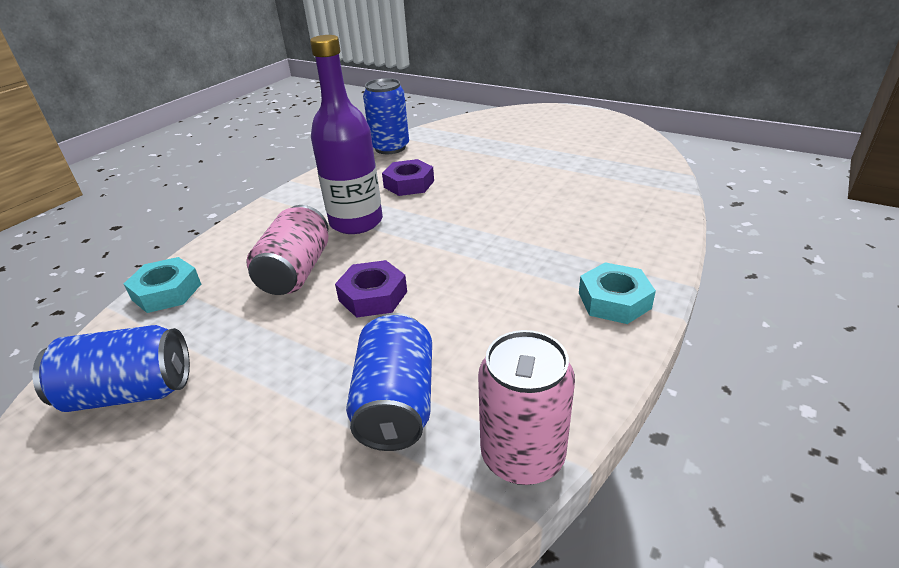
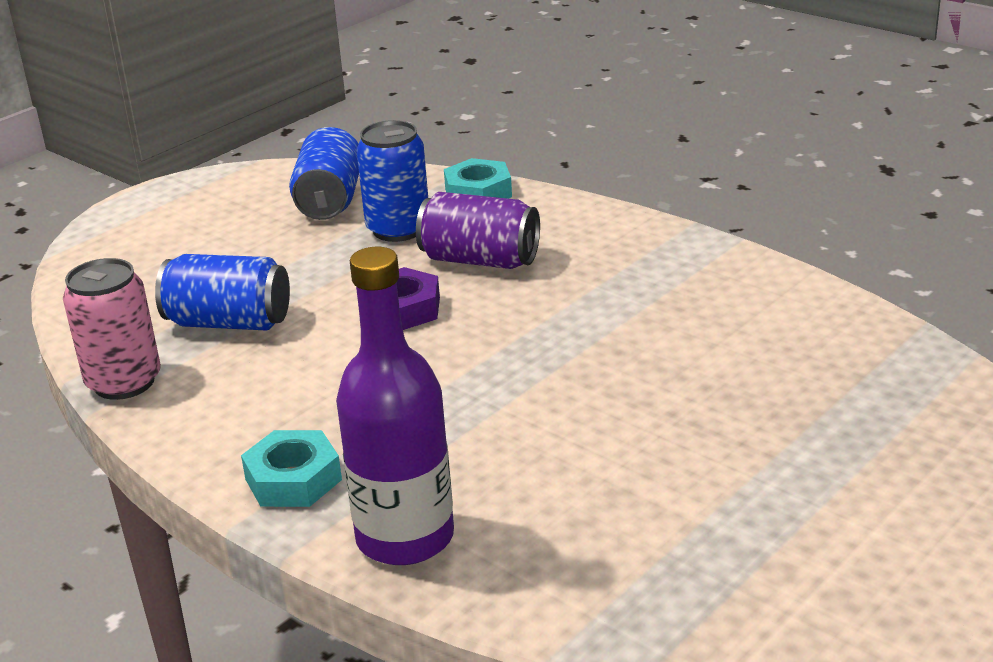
camera: 100 degrees right, 5 degrees down
(296, 271) = (480, 260): pink can -> purple can
(356, 222) = (585, 295): purple bottle -> purple bottle (405, 537)
(390, 148) = (859, 321): blue can -> blue can (398, 229)
(409, 184) = (696, 337): purple nut -> none

